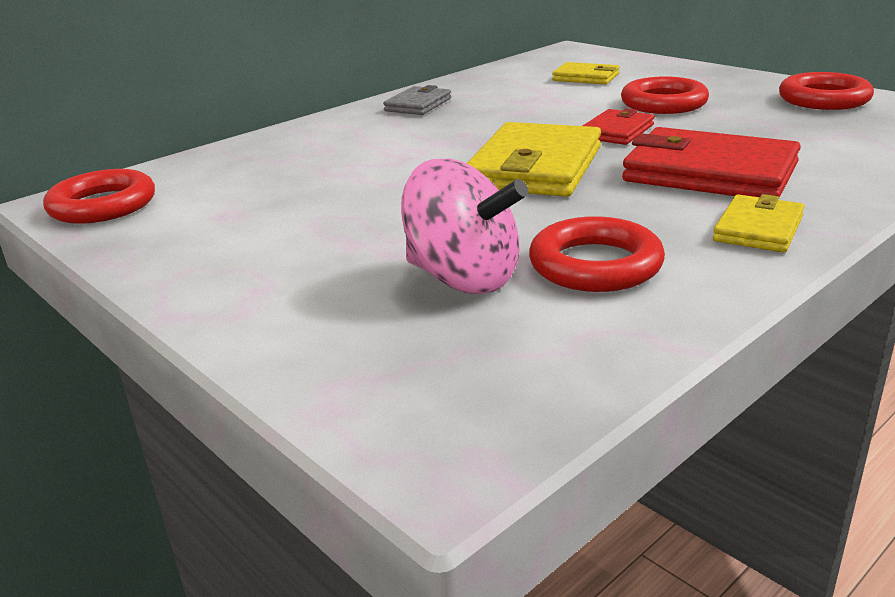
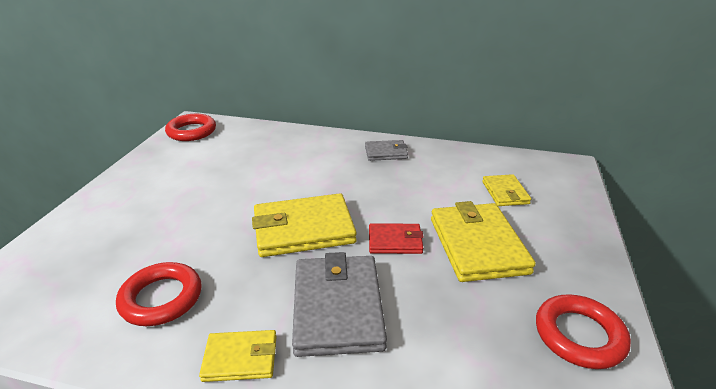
camera: 55 degrees right, 5 degrees up
(463, 278) = (134, 257): pink spinning top -> none
(663, 103) = (477, 245): red ring -> yellow wallet
(709, 173) = (337, 307): red wallet -> grey wallet

